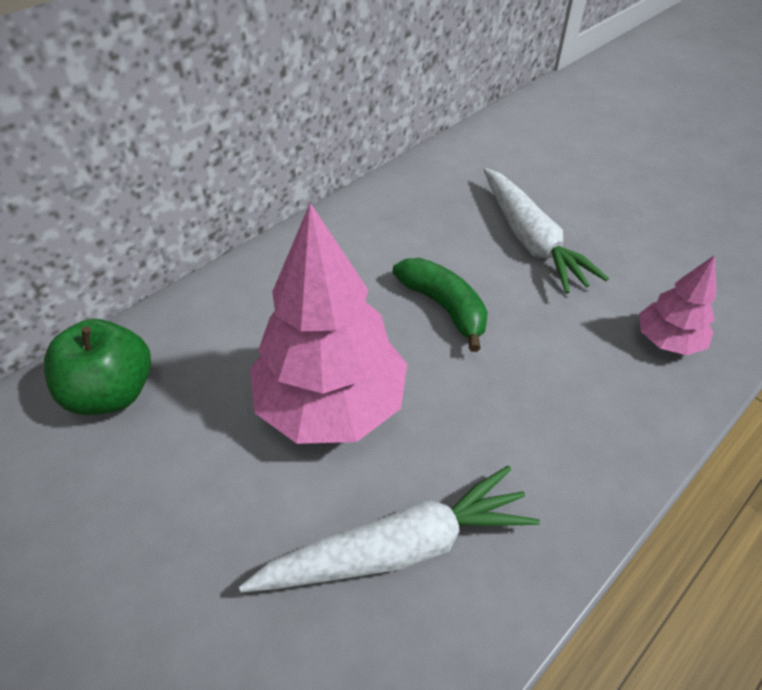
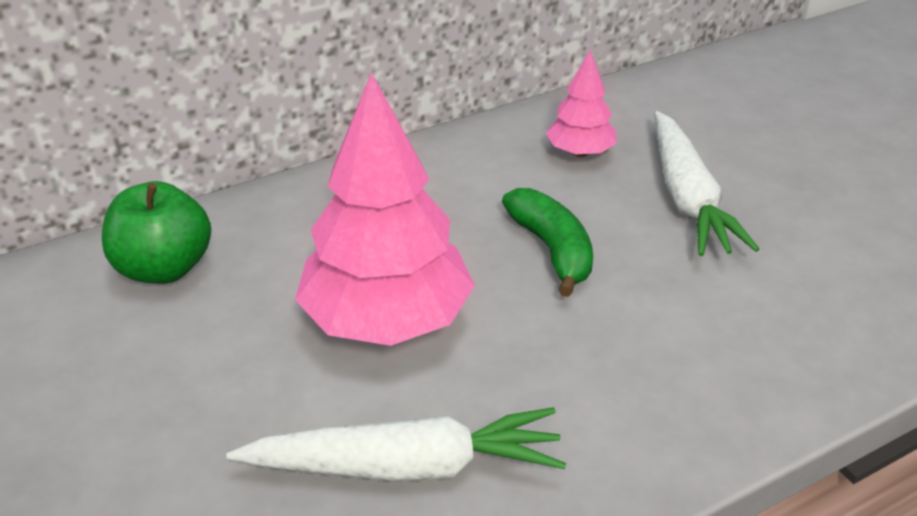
camera: 15 degrees right, 10 degrees down
(667, 341) = (814, 331): pink tree -> pink tree (580, 152)

